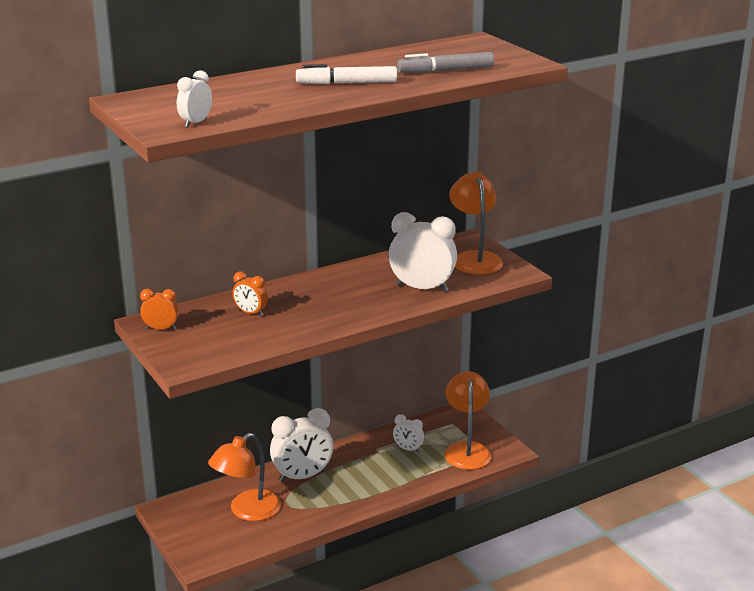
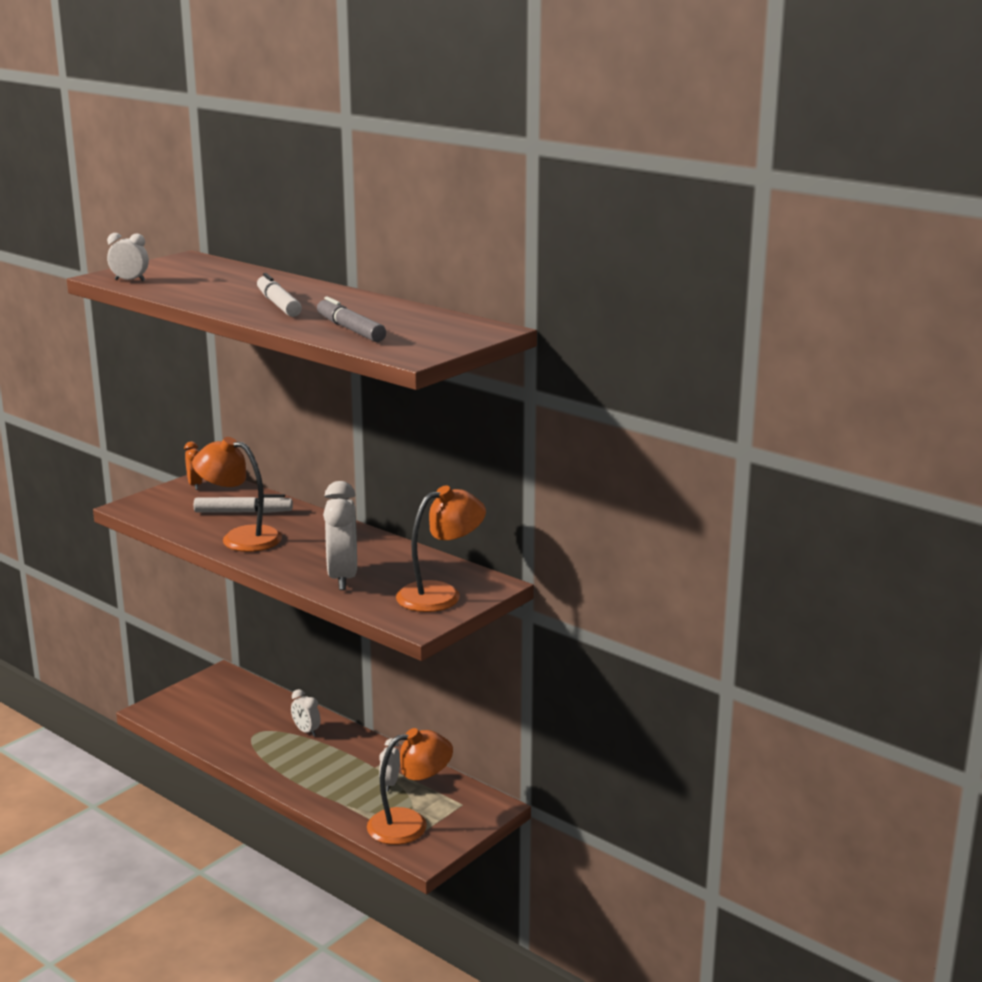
camera: 70 degrees right, 5 degrees down
(247, 511) = (234, 715): orange lamp -> orange lamp (240, 538)
(250, 313) = (243, 512): orange clock -> white marker
(302, 476) = (306, 731): white clock -> white clock, size x0.52

